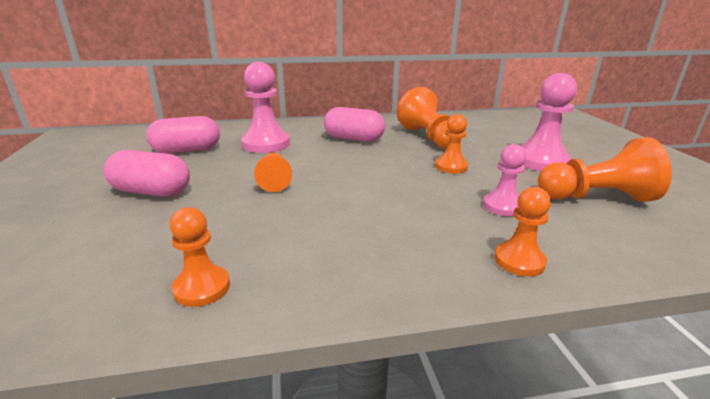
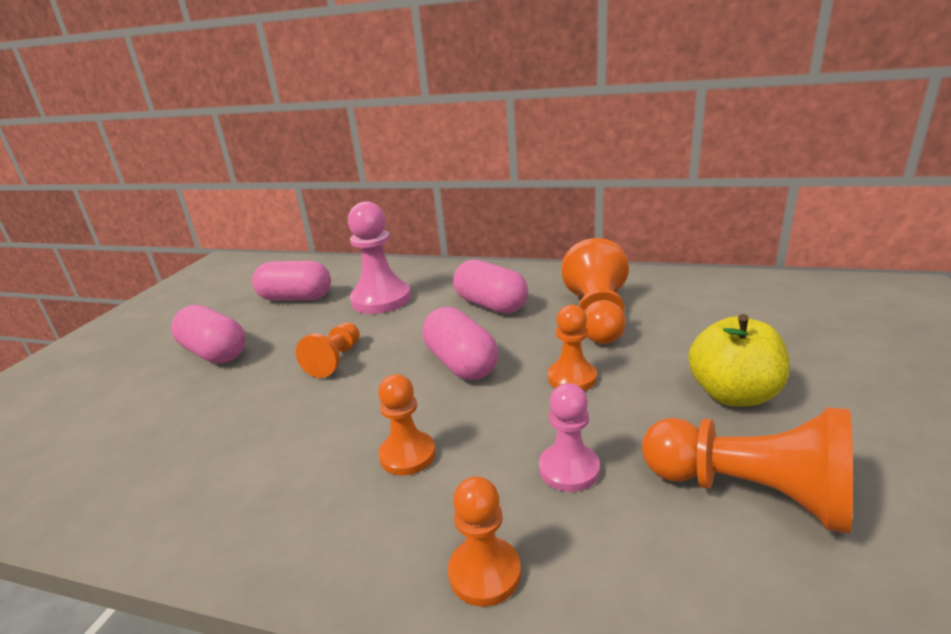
camera: 30 degrees right, 0 degrees up
(202, 287) = (140, 491): orange pawn -> orange pawn (407, 455)
(373, 170) = (461, 364): none -> pink capsule
(540, 161) = (733, 394): pink pawn -> yellow apple

